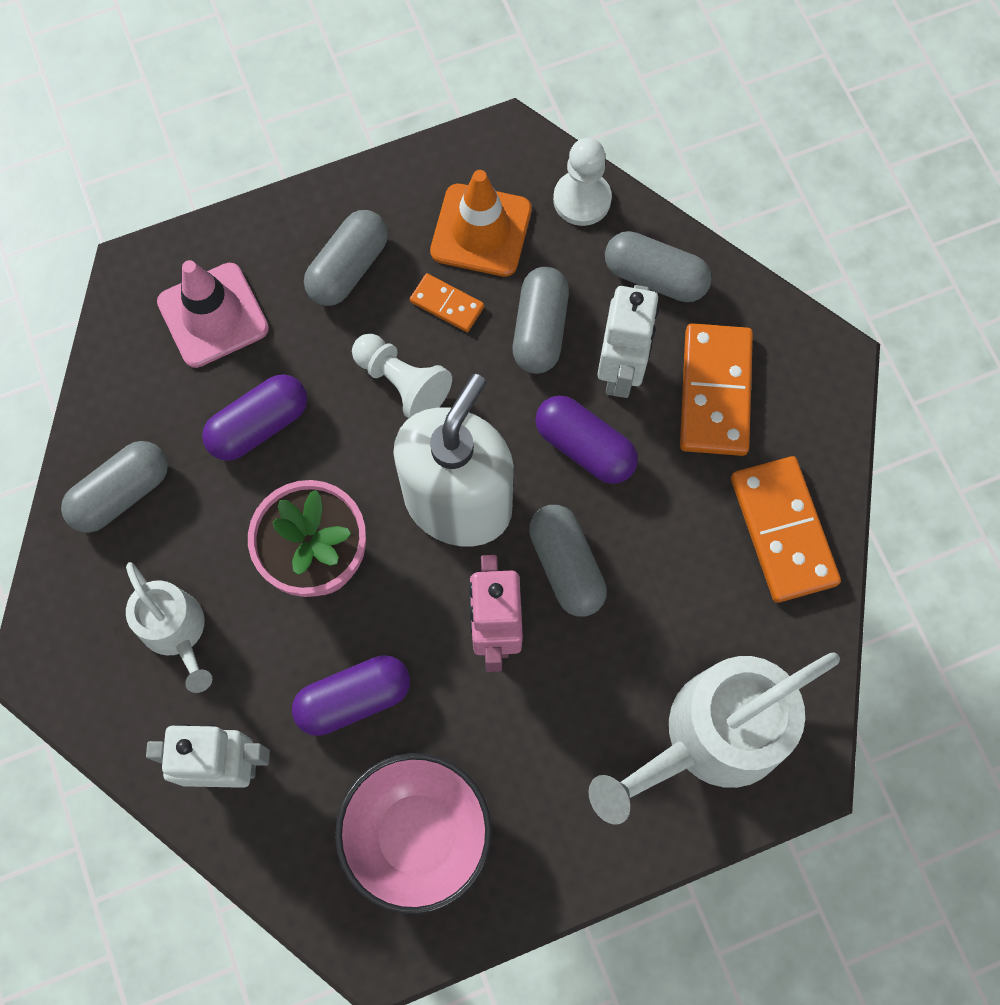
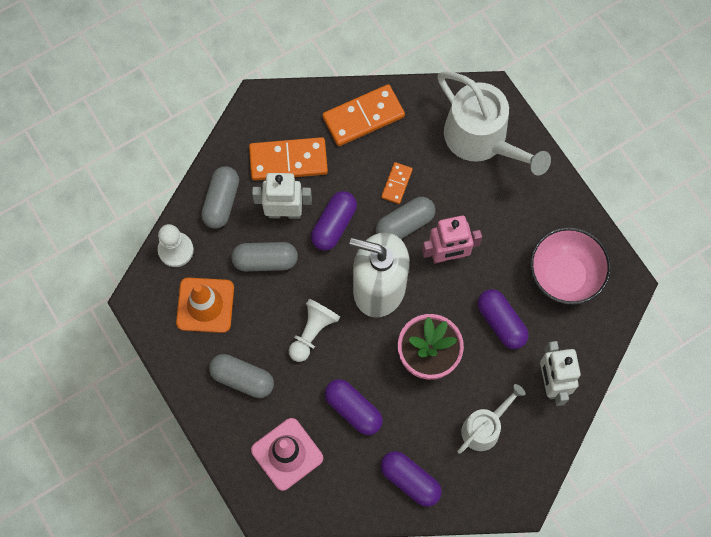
camera: 100 degrees left, 0 degrees up
(121, 493) = (410, 480): grey capsule -> purple capsule
(447, 304) = (257, 316): orange domino -> orange domino (396, 184)

